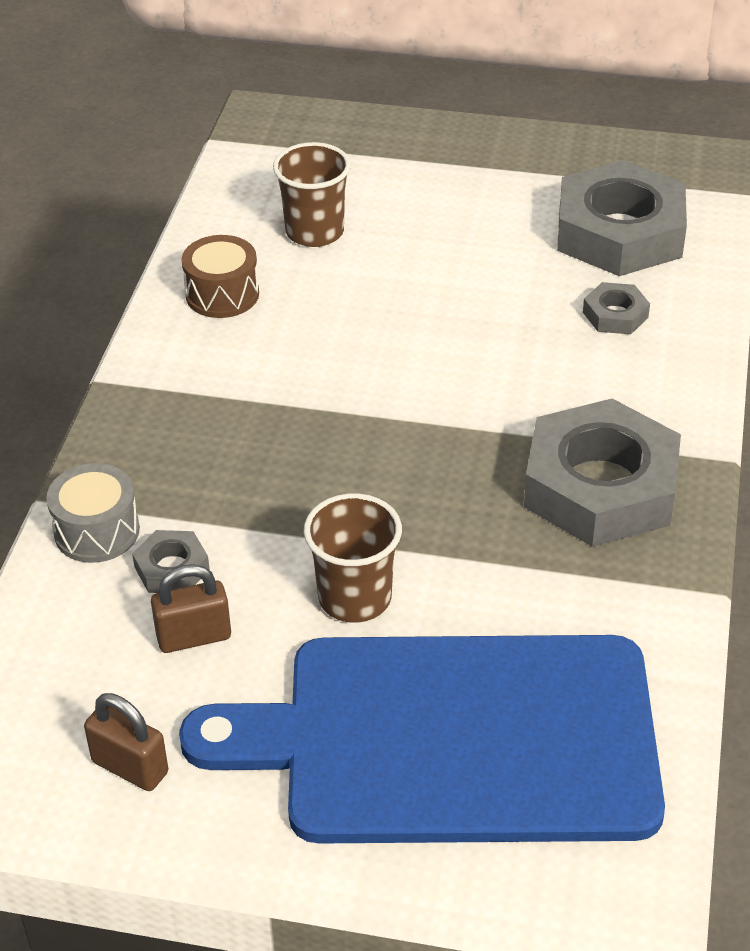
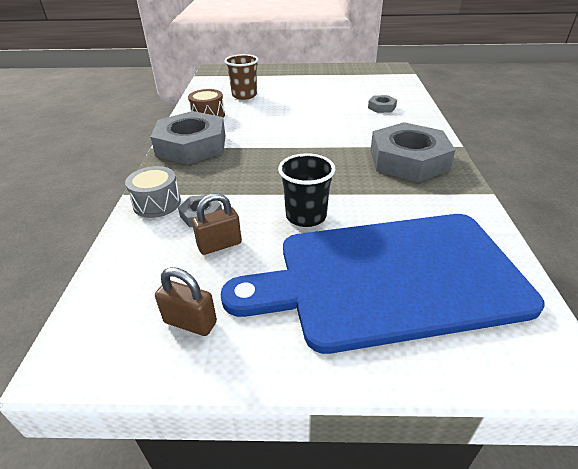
camera: 10 degrees left, 5 degrees down
(355, 598) = (306, 216): brown cup -> black cup
(619, 232) = (370, 86): grey nut -> grey nut (191, 145)

